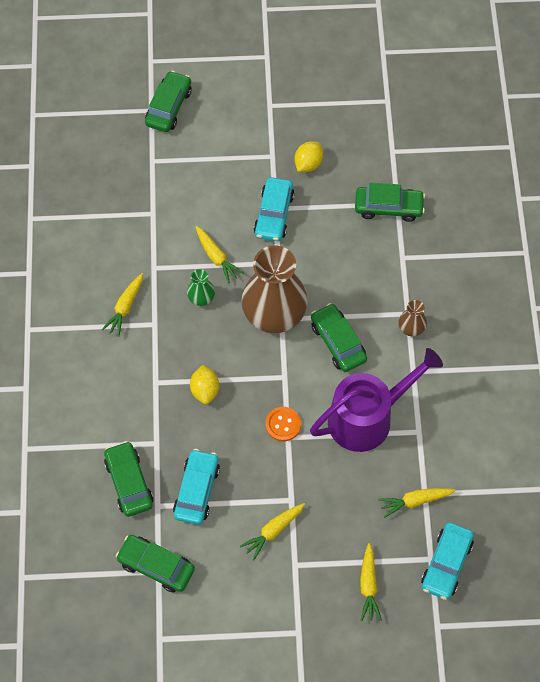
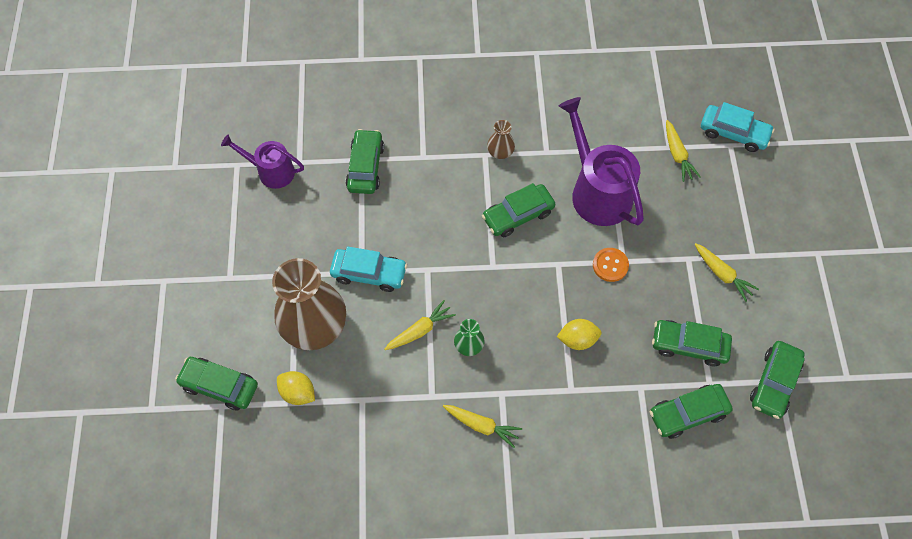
camera: 90 degrees left, 0 degrees up
(197, 490) = (689, 345): turquoise car -> green car
(274, 313) = (486, 273): brown vase -> brown vase (314, 325)
(308, 164) = (308, 240): yellow lemon -> yellow lemon (298, 392)
(368, 586) = (764, 194): yellow carrot -> none
(380, 129) = (271, 171): none -> purple watering can

